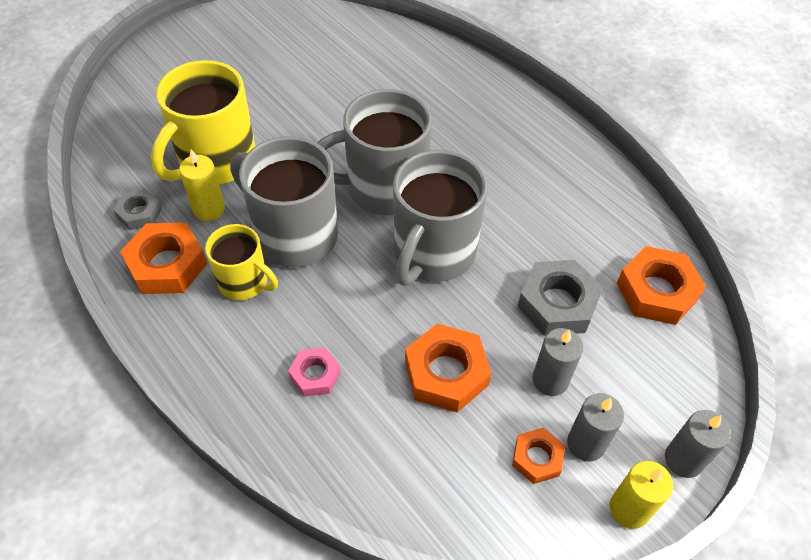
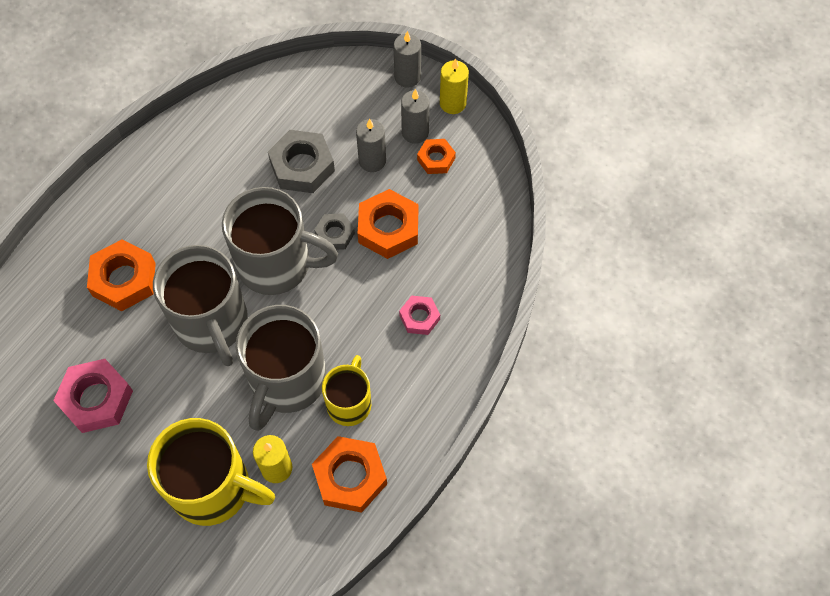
camera: 105 degrees left, 10 degrees up
(139, 213) = (298, 531): grey nut -> grey nut (335, 234)
(340, 99) = (96, 399): none -> pink nut
(656, 291) = (271, 103): orange nut -> orange nut (124, 279)

